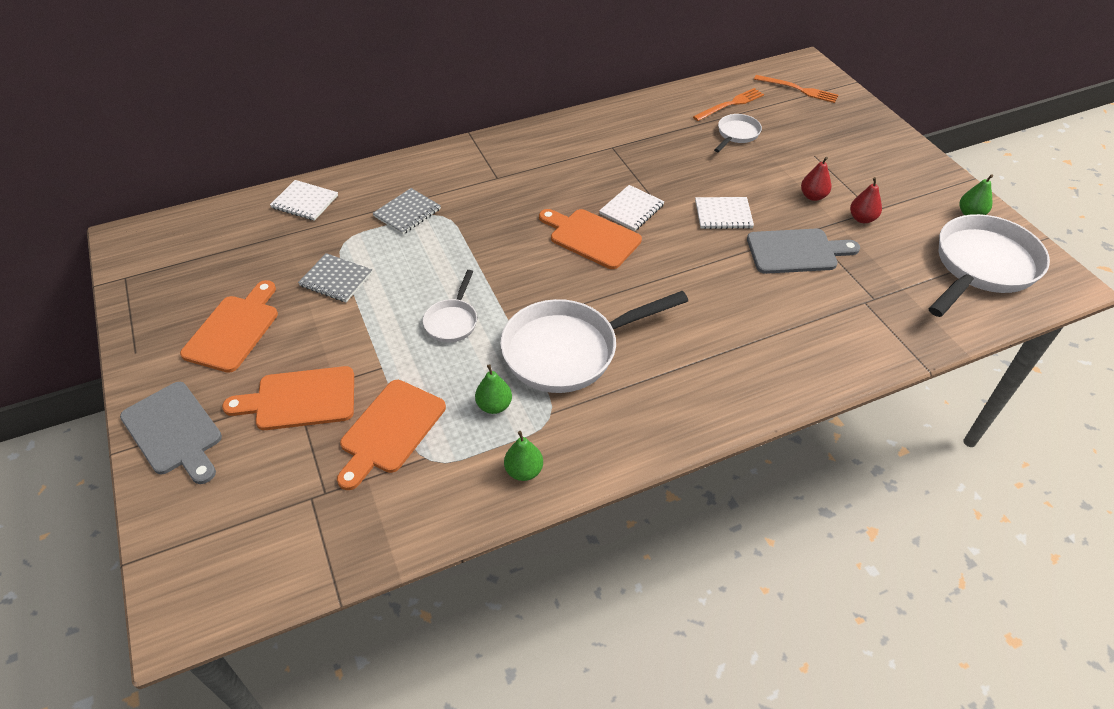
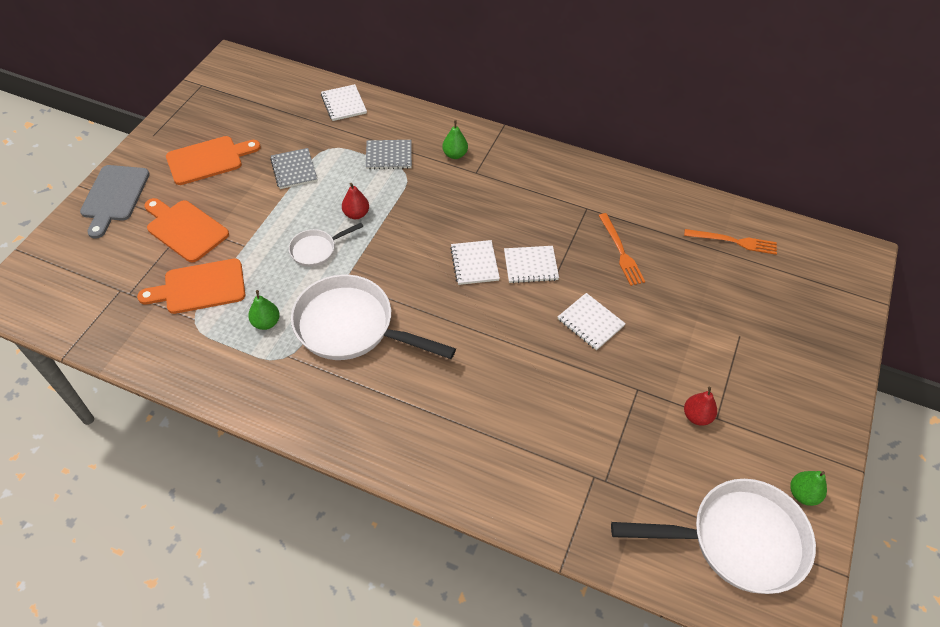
camera: 45 degrees right, 5 degrees up
(524, 471) = (227, 375): green pear -> green pear (455, 154)
(591, 237) = (474, 263): orange cutting board -> white notebook
(736, 134) = (699, 269): white pan -> none
(796, 251) = (602, 395): grey cutting board -> none
(798, 89) = (817, 272): orange fork -> orange fork (621, 251)
(813, 196) = (684, 366): red pear -> red pear (356, 214)

